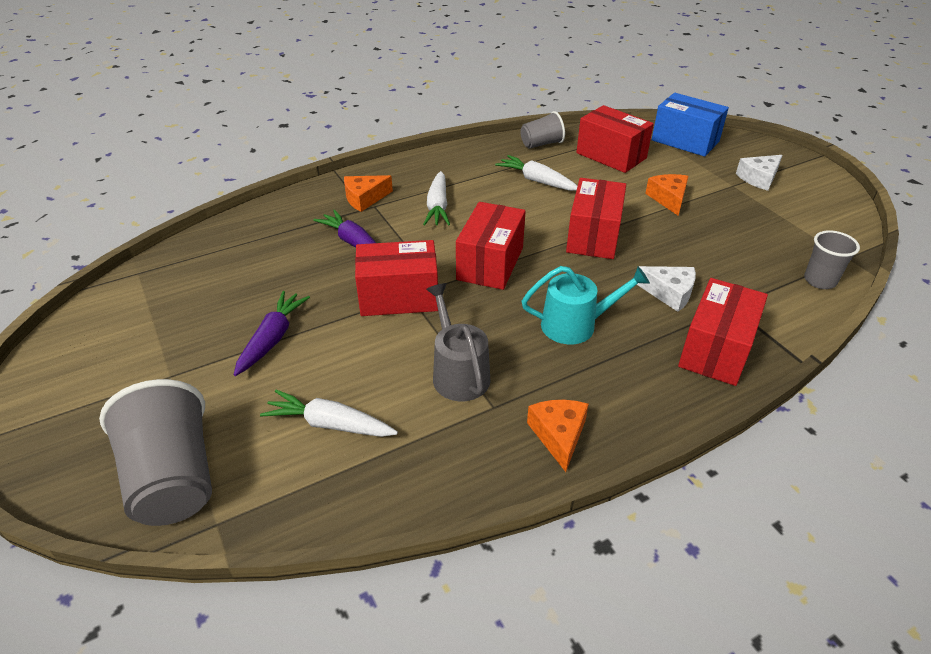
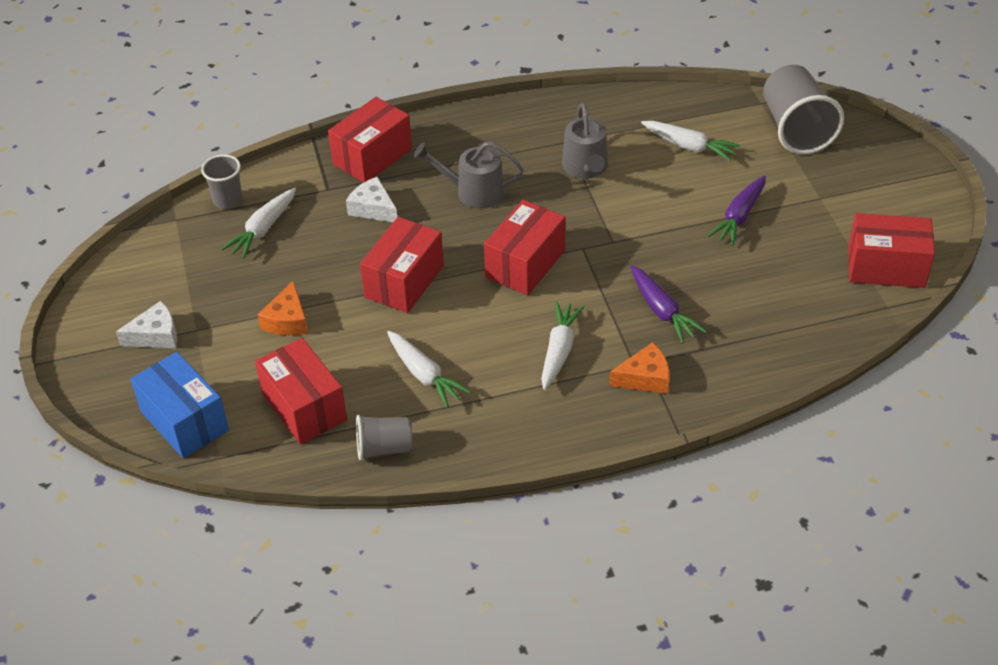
camera: 165 degrees left, 5 degrees up
(399, 297) = (623, 241): red box -> red box (886, 267)
(558, 435) = (527, 118): orange cheese -> none
(575, 325) = (474, 192): turquoise watering can -> grey watering can
(757, 260) = (263, 229): none -> white carrot

